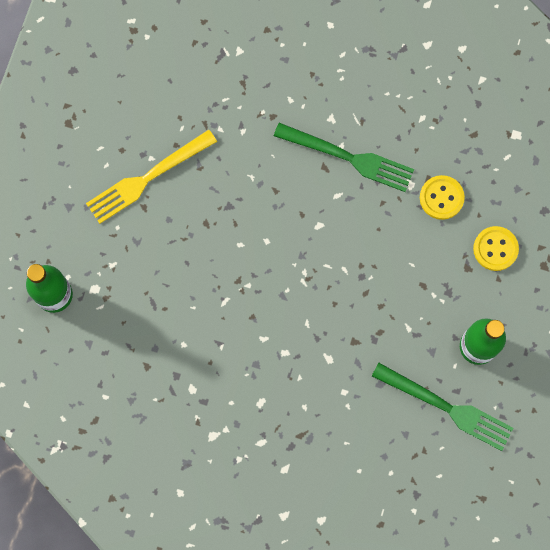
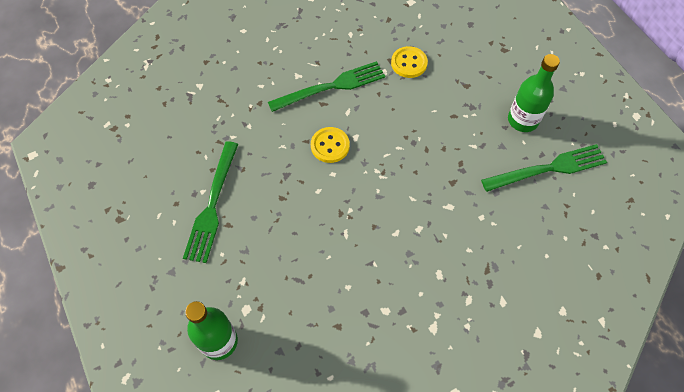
camera: 45 degrees left, 15 degrees down
(146, 179) = (212, 206): yellow fork -> green fork
(495, 249) = (469, 63): yellow button -> yellow button (330, 146)

